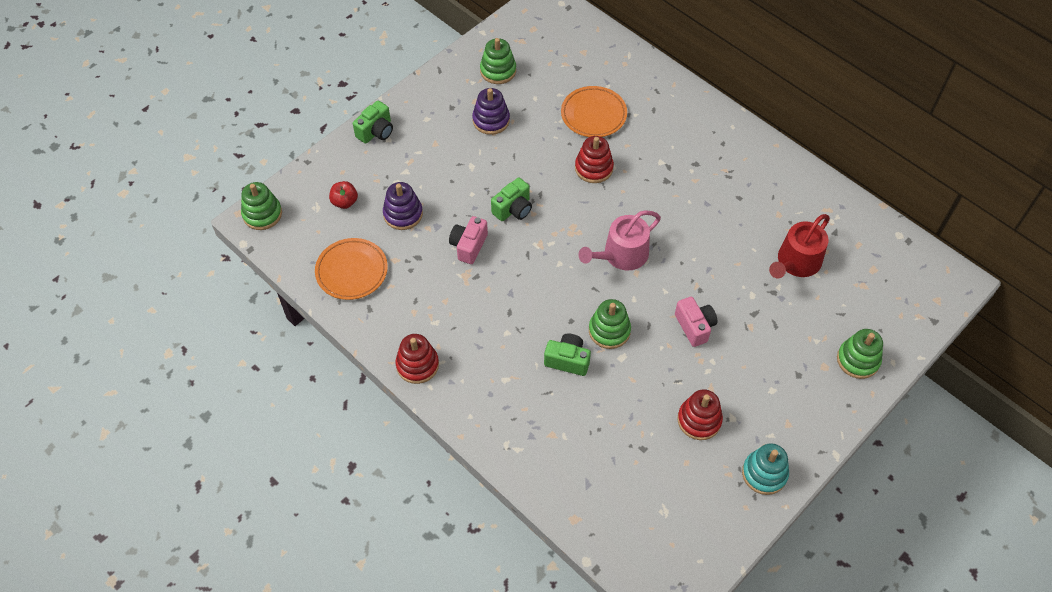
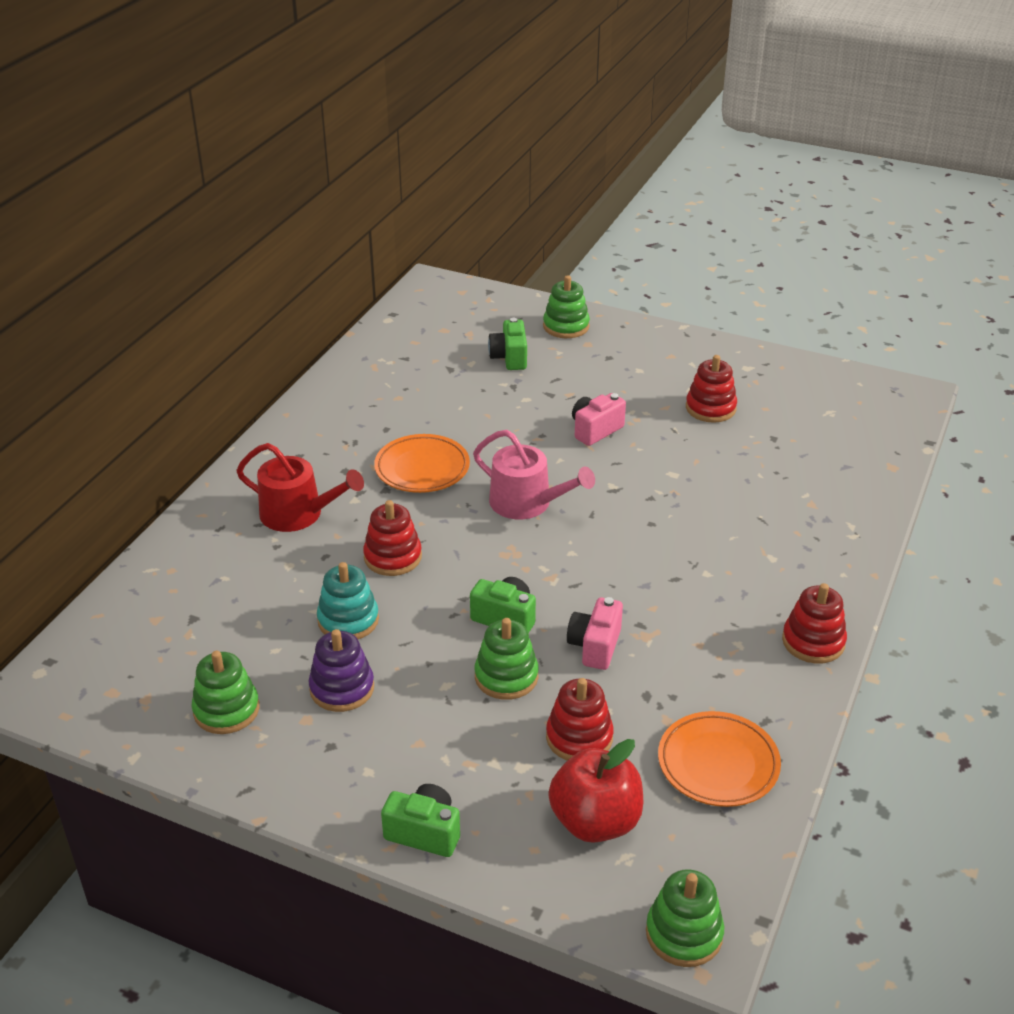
camera: 110 degrees left, 20 degrees down
(345, 202) = (595, 821): red apple -> red apple, size x1.83
(403, 214) = (579, 737): purple stacking toy -> red stacking toy
(468, 246) = (595, 646): pink camera -> pink camera turned 105 degrees clockwise
(567, 360) = (708, 513): green camera -> green camera (509, 358)
(593, 114) = (289, 579): orange plate -> orange plate (422, 468)
(609, 331) = (644, 490): green stacking toy -> green stacking toy (506, 676)
(764, 473) = (737, 361): turquoise stacking toy -> turquoise stacking toy (348, 620)
(796, 262) = (463, 377): red watering can -> red watering can (298, 514)

